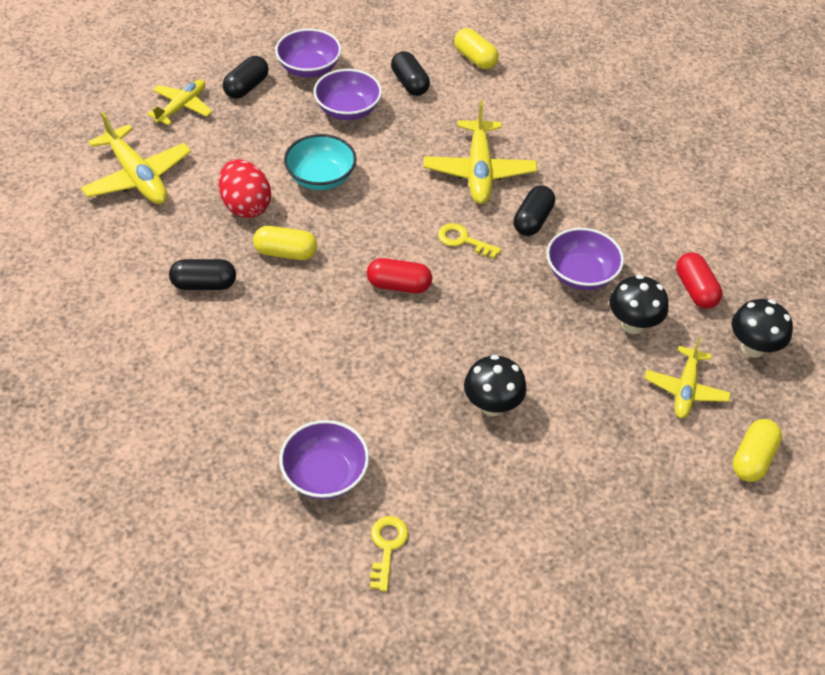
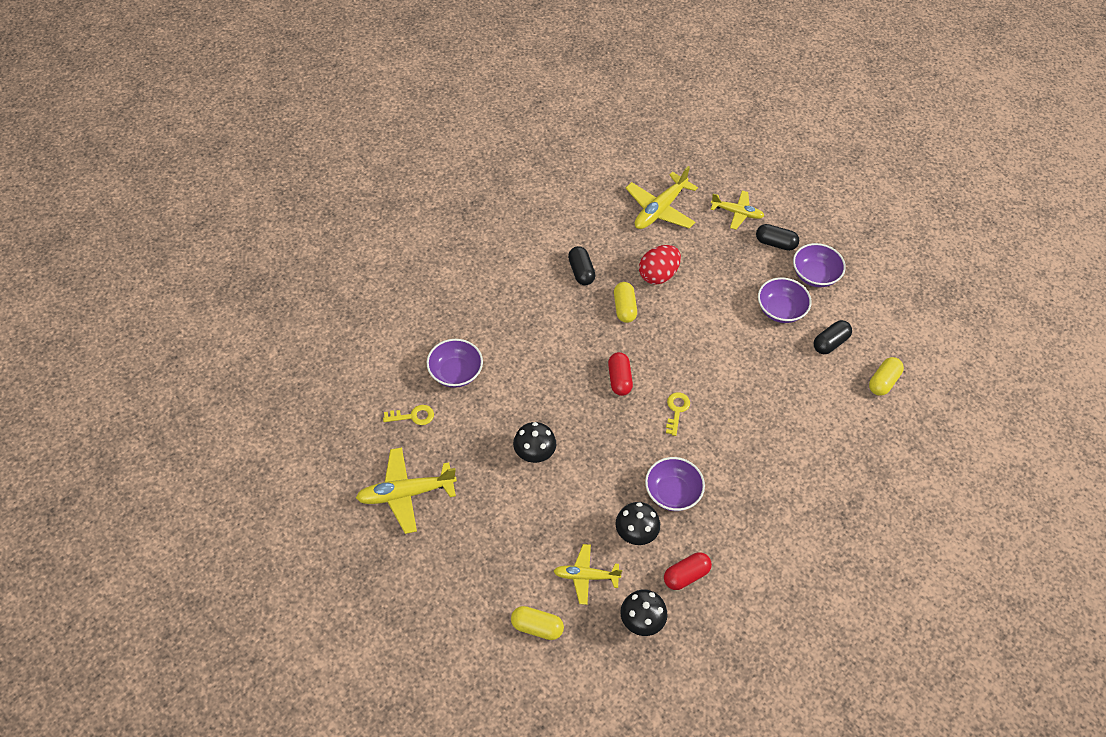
camera: 75 degrees right, 5 degrees up
(321, 178) = (702, 310): turquoise bowl -> none
(479, 171) = (752, 408): yellow plane -> yellow plane (405, 493)
(532, 220) = (715, 452): black capsule -> none

